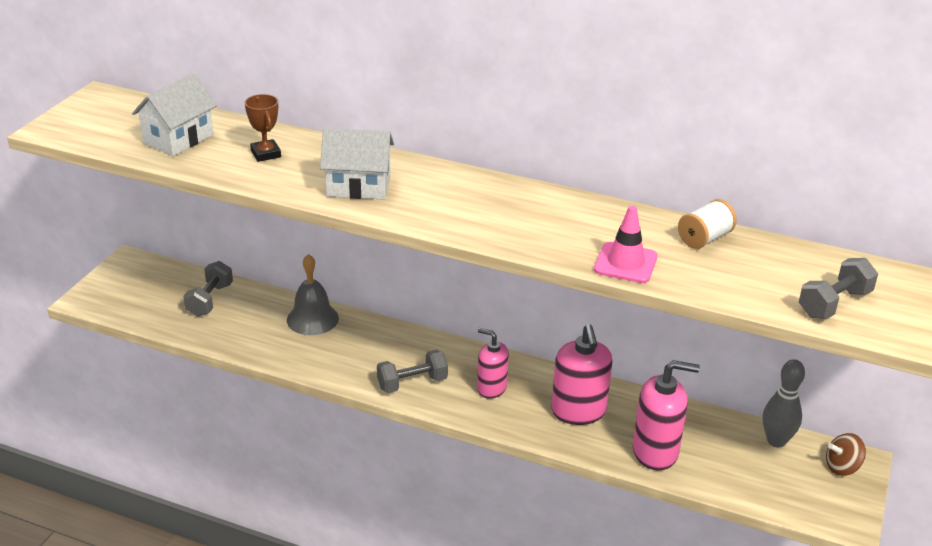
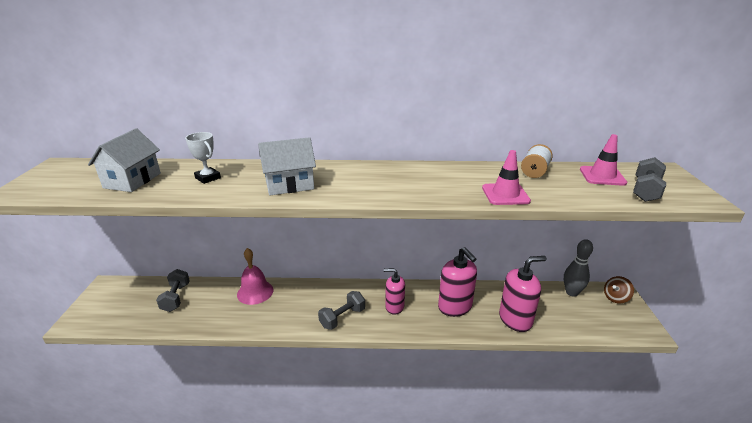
camera: 20 degrees left, 5 degrees down
(266, 154) = (208, 178): brown trophy -> white trophy
(312, 319) = (255, 292): grey bell -> pink bell
(798, 268) = (602, 176): none -> pink traffic cone

